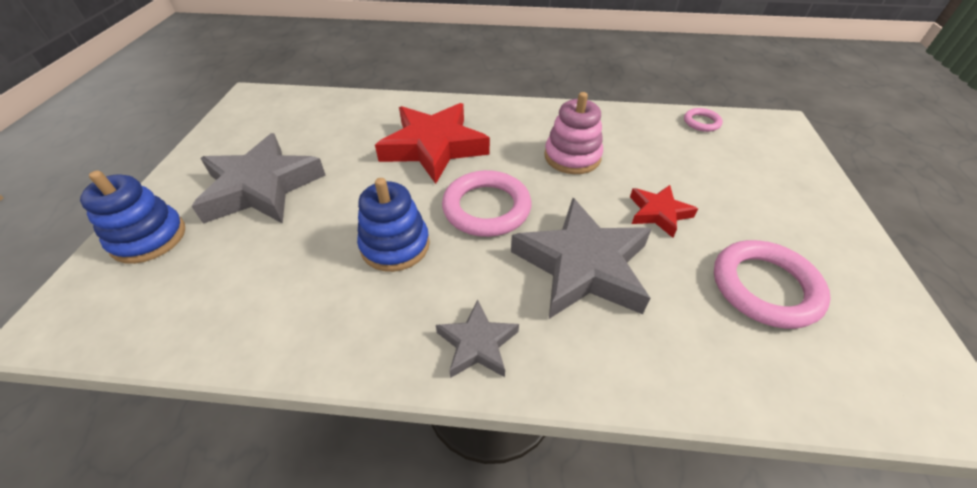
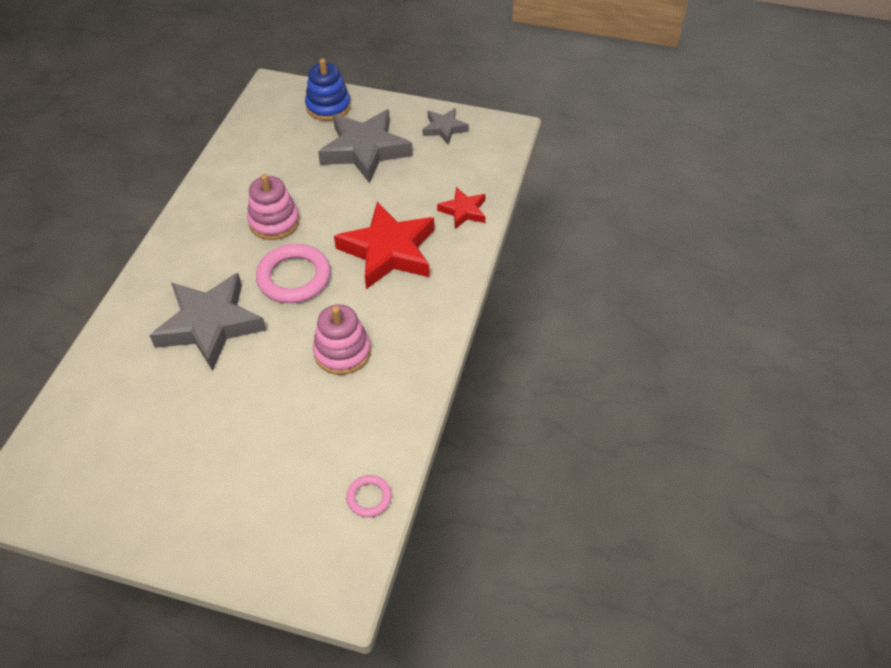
camera: 100 degrees right, 5 degrees up
(395, 245) = (274, 222): blue stacking toy -> pink stacking toy
(477, 344) = (175, 257): grey star -> grey star (444, 128)
(658, 213) = (243, 395): red star -> red star (463, 211)
(764, 287) = (139, 435): pink ring -> none

